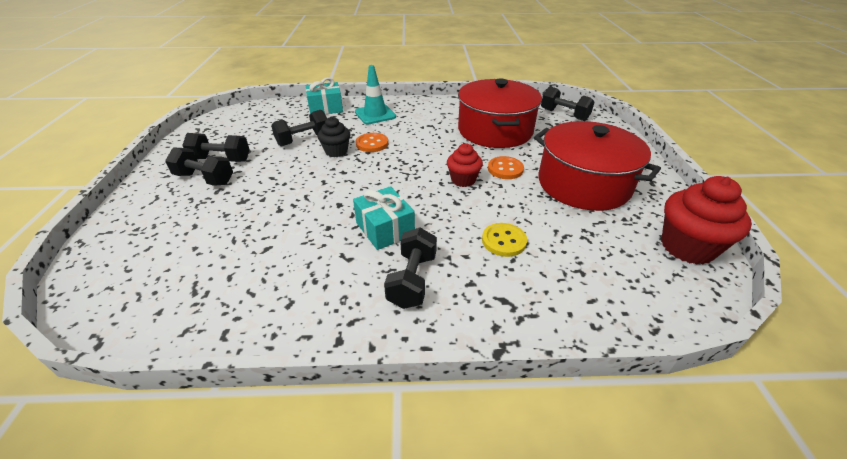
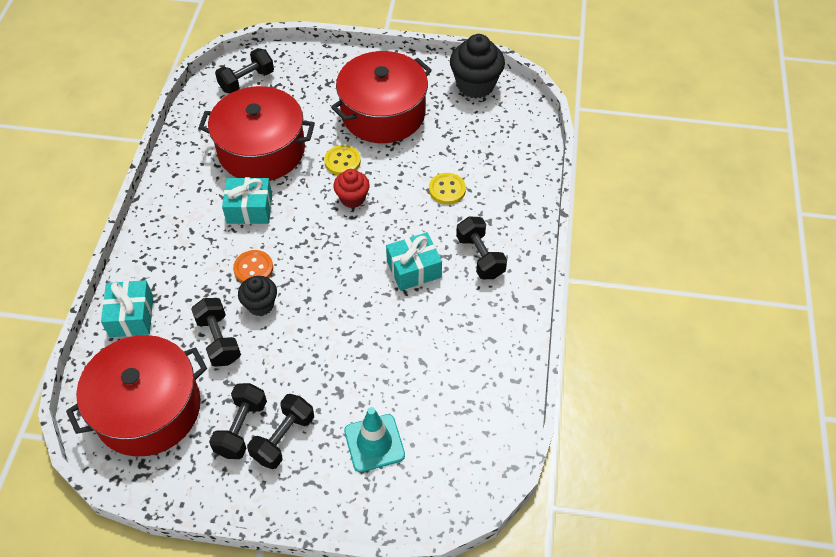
camera: 80 degrees left, 15 degrees up
(249, 124) = (148, 409): none -> red pot
(375, 114) = (175, 260): turquoise traffic cone -> turquoise traffic cone (374, 443)
(412, 280) = (480, 257): black dumbbell -> black dumbbell turned 45 degrees clockwise
(431, 134) = (249, 209): none -> turquoise gift
(505, 169) = (342, 161): orange button -> yellow button
(687, 247) = (475, 85): red cupcake -> black cupcake

